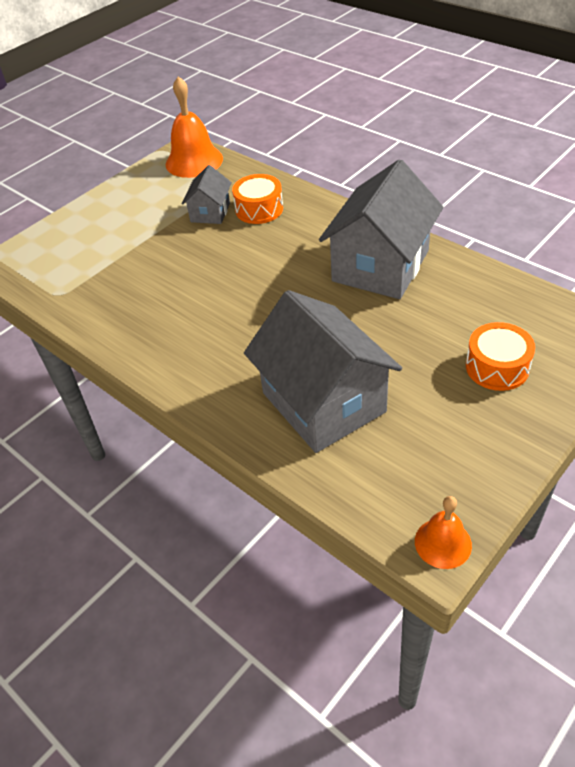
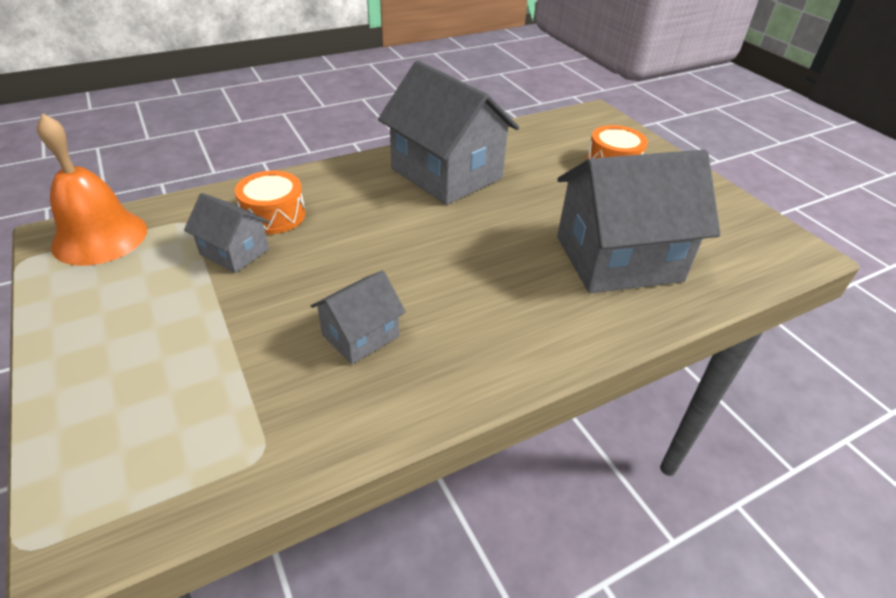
camera: 75 degrees left, 5 degrees down
(160, 294) = (360, 335): none -> grey house
(443, 543) = (795, 245): orange bell -> none

